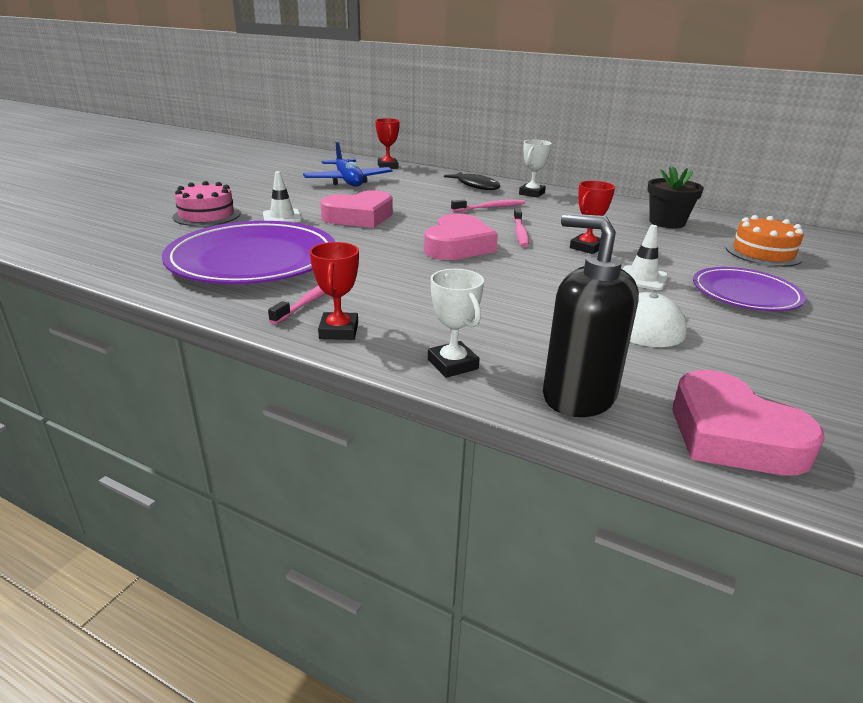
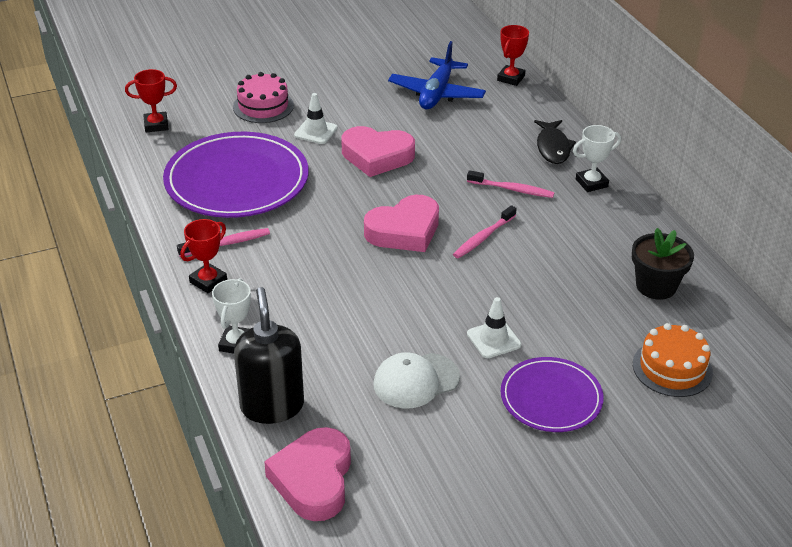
camera: 40 degrees right, 10 degrees up
(587, 247) = (511, 283): red trophy -> red trophy (156, 125)

